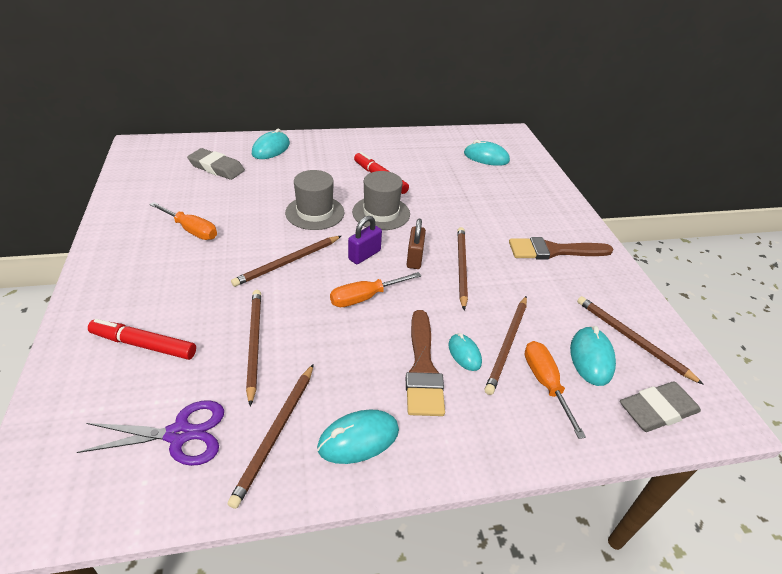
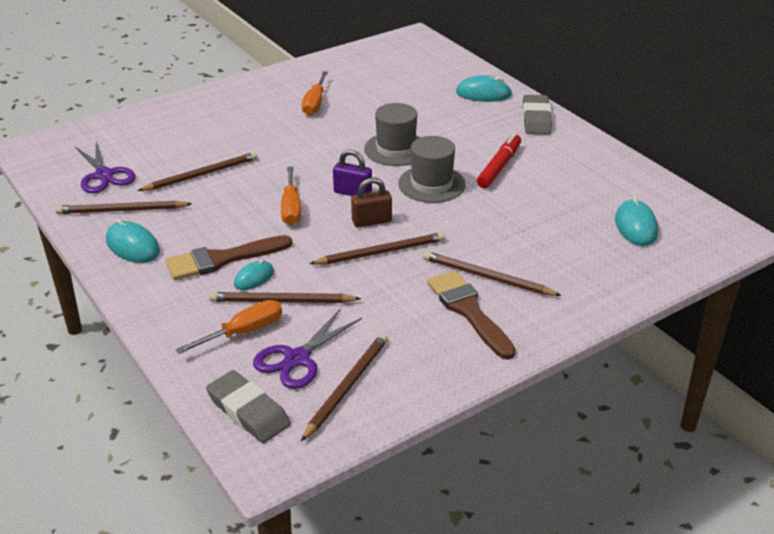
camera: 70 degrees right, 5 degrees down
(144, 344) = (174, 134): red marker -> none
(216, 168) = (418, 81): grey eraser -> grey eraser (536, 119)
(287, 262) = (309, 158): brown pencil -> brown pencil (487, 277)
(364, 298) = (291, 208): orange screwdriver -> orange screwdriver turned 135 degrees counterclockwise
(591, 358) = (297, 359): turquoise mouse -> purple scissors

